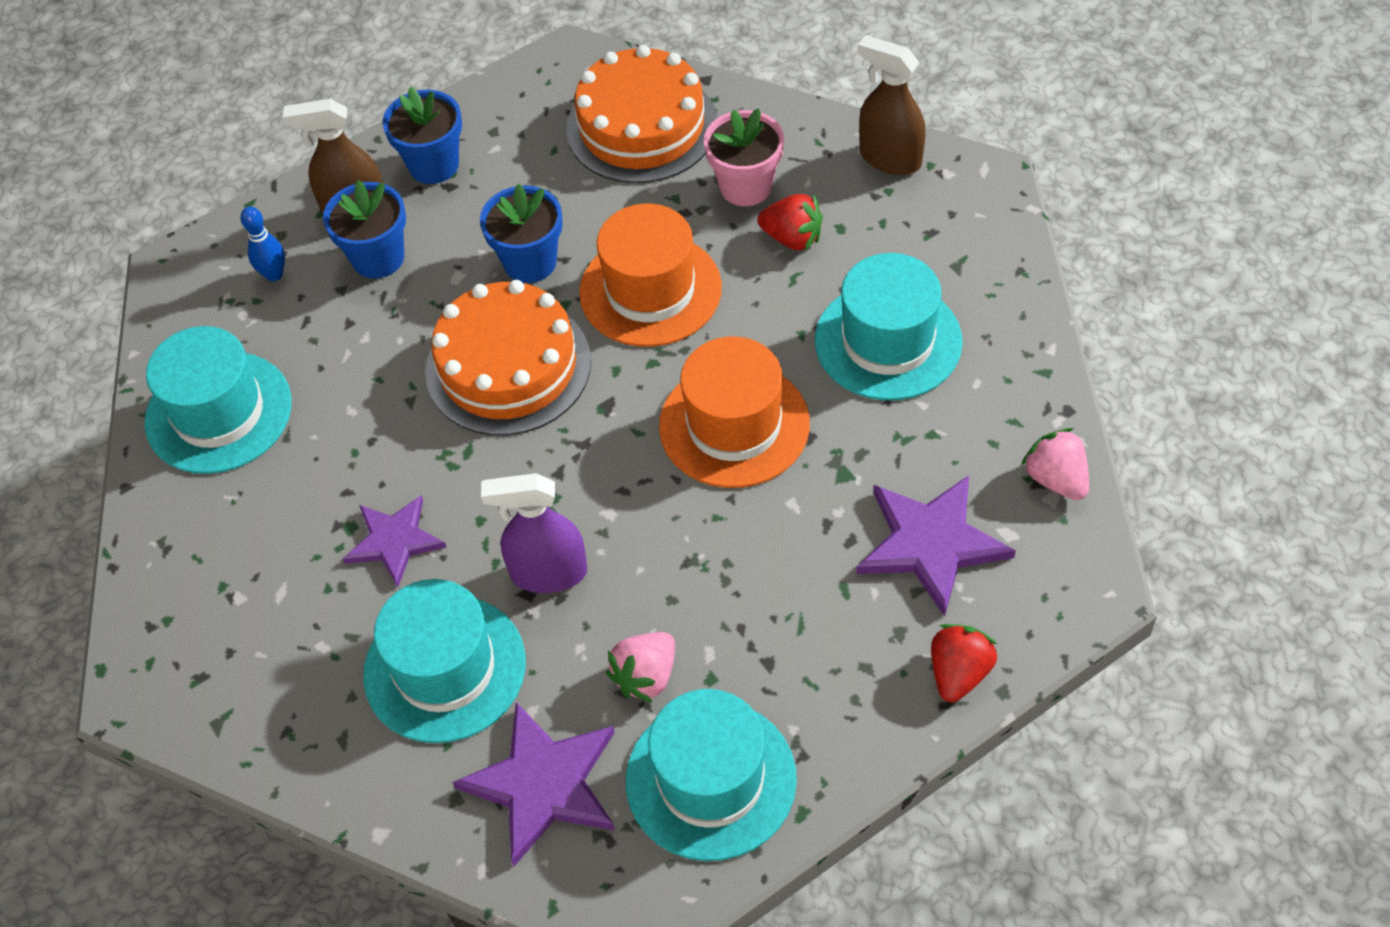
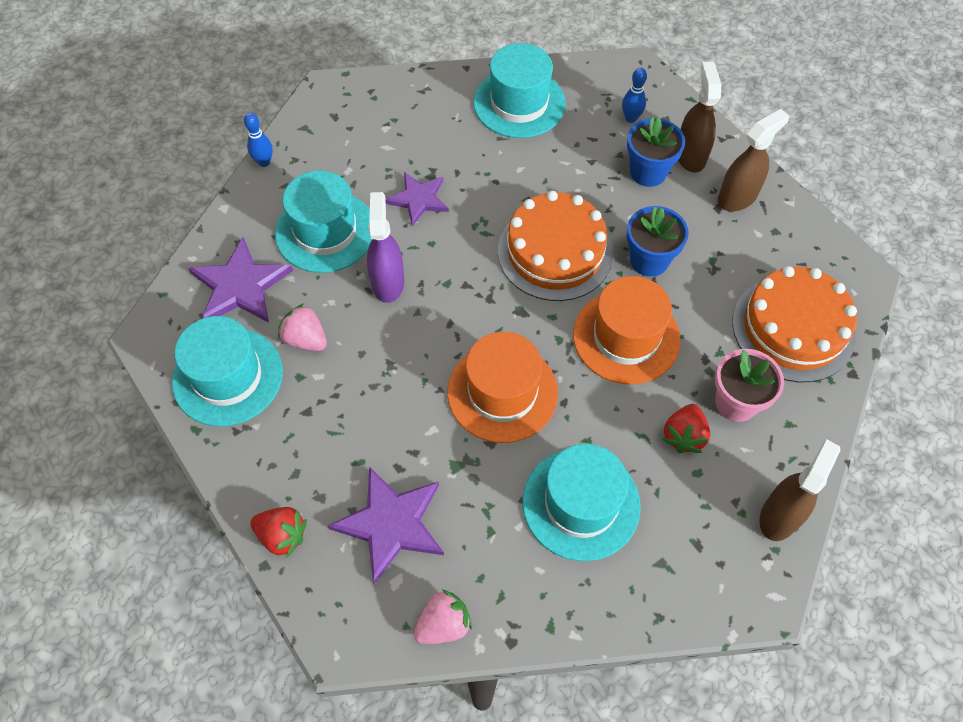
camera: 85 degrees right, 5 degrees up
(286, 780) = (264, 162): none -> blue bowling pin
(434, 165) = (737, 197): blue flower pot -> brown spray bottle

